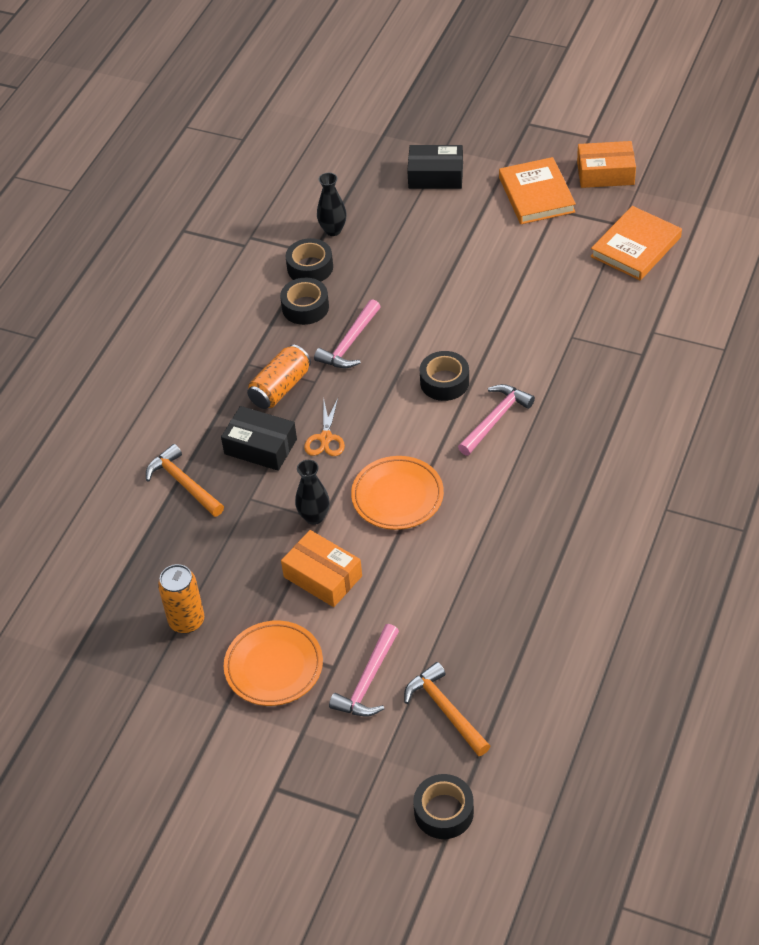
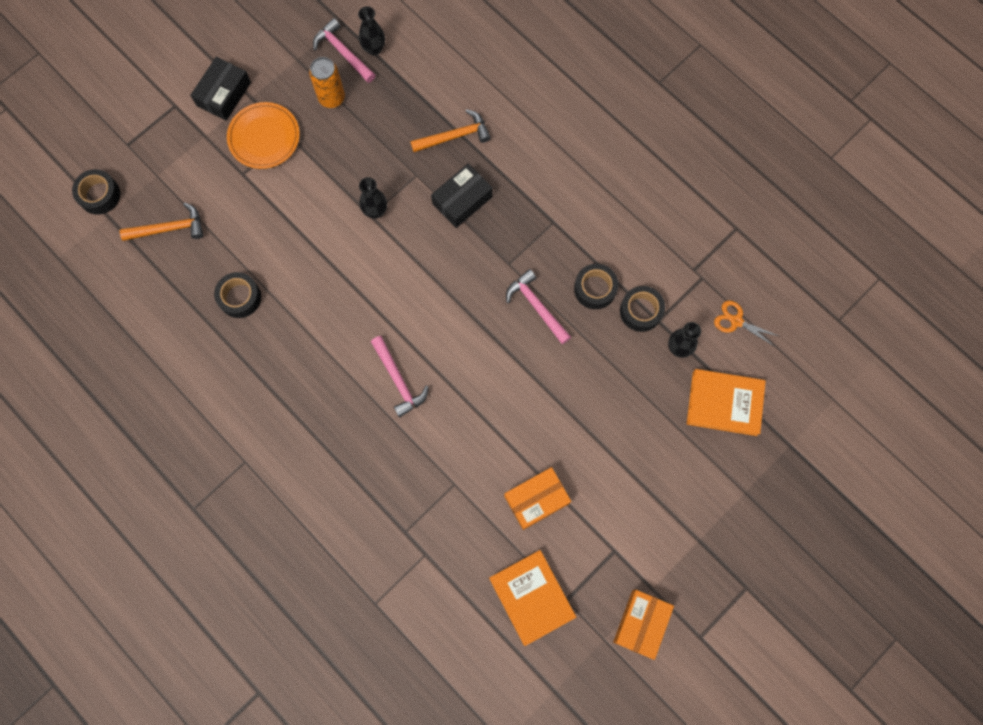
camera: 110 degrees right, 25 degrees up
(99, 607) = (374, 49): none -> black vase
(280, 388) = (515, 236): orange can -> none
(322, 576) = (320, 196): orange box -> orange box (536, 499)
(325, 438) = (446, 248): orange scissors -> orange scissors (736, 321)
(368, 681) = (219, 191): pink hammer -> pink hammer (343, 53)
(397, 496) = (362, 275): orange plate -> none
(435, 176) = (710, 466): black box -> black box (224, 94)
(444, 382) = (457, 360): black tape -> black tape (240, 297)
(536, 194) = (642, 544): orange book -> orange book (724, 403)

